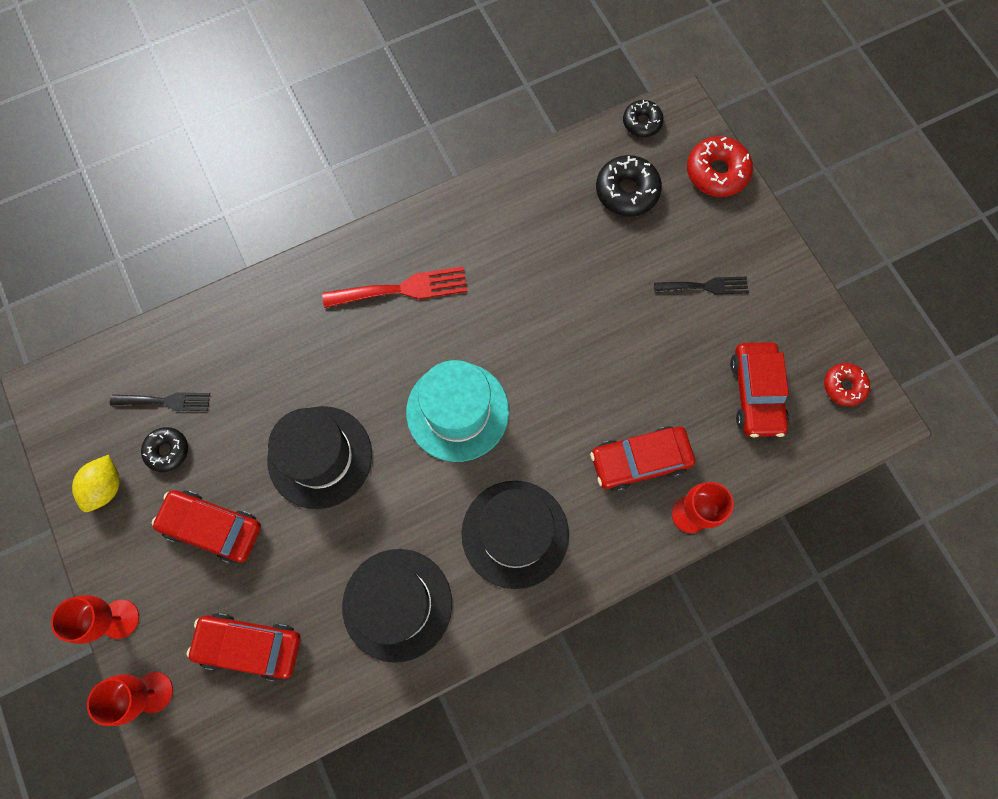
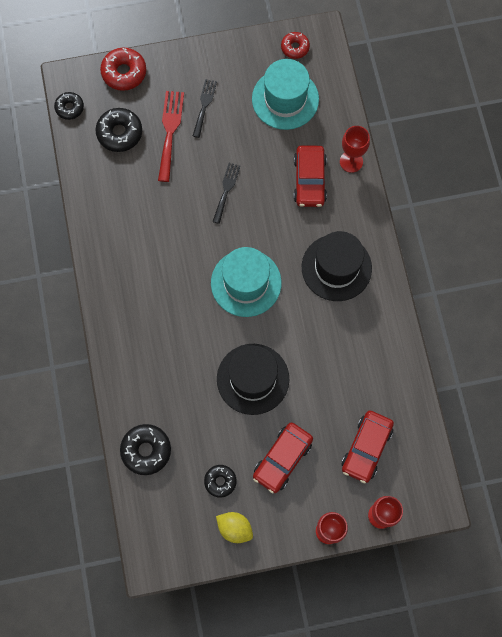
camera: 75 degrees left, 0 degrees up
(166, 401) = (183, 477): black fork -> black fork (226, 190)
(194, 345) = (146, 450): none -> black donut
(397, 604) = (363, 350): black hat -> none
(402, 289) = (147, 298): red fork -> red fork (170, 131)
(756, 393) = (285, 99): red car -> turquoise hat

